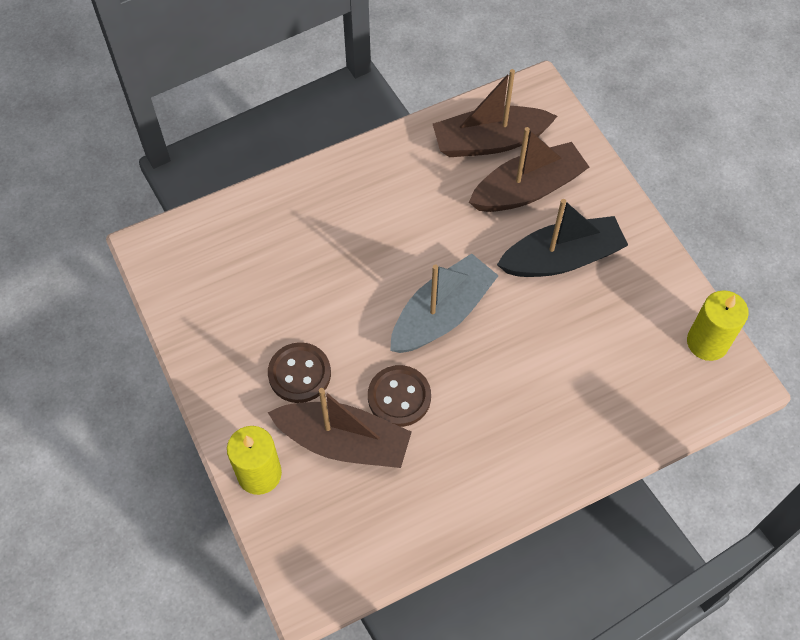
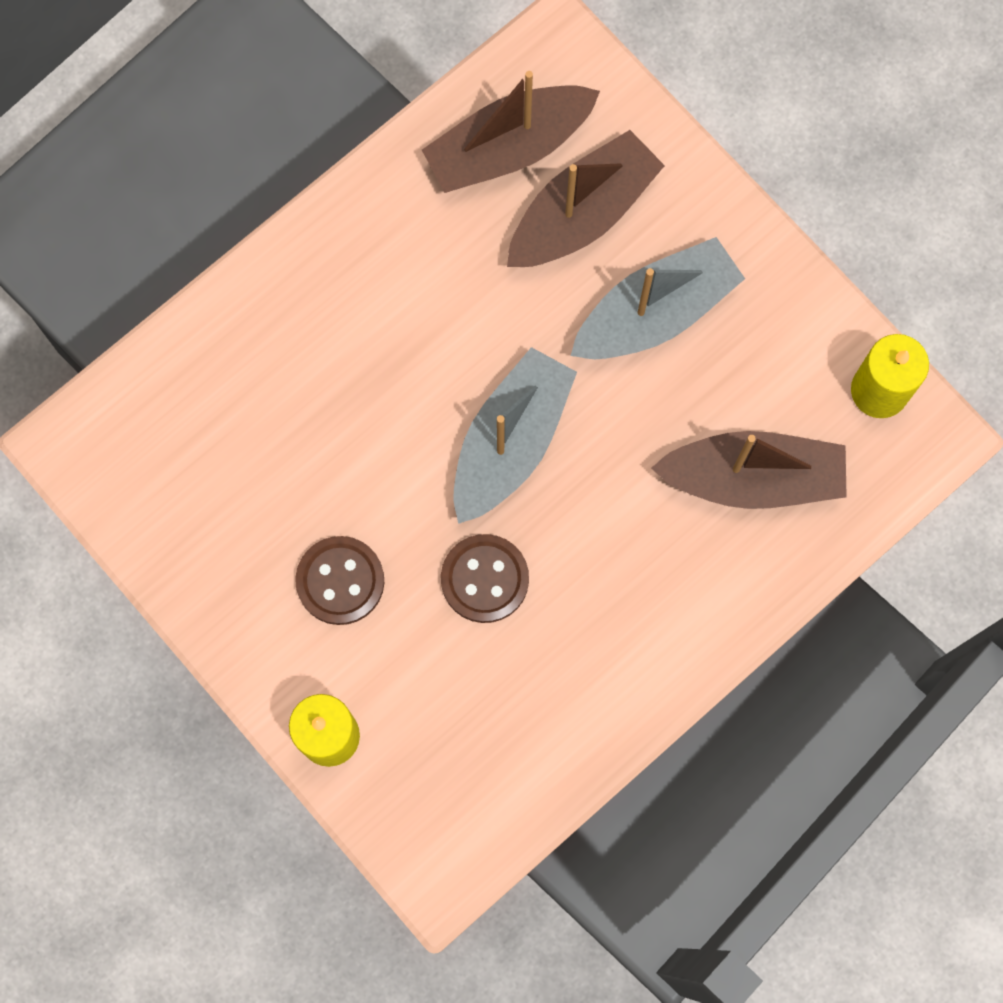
camera: 15 degrees left, 15 degrees up
(343, 442) = (428, 662): brown boat -> brown boat (752, 478)
(561, 258) = (655, 313): black boat -> grey boat

